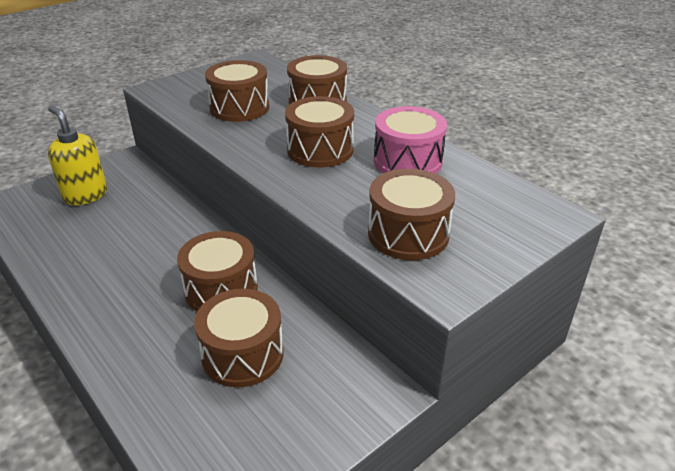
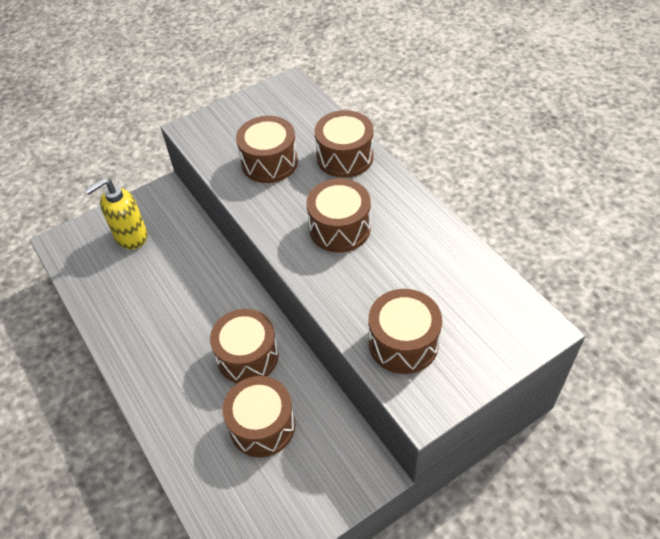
camera: 10 degrees right, 15 degrees up
(85, 195) = (131, 236): yellow soap dispenser -> yellow soap dispenser turned 90 degrees counterclockwise
(407, 161) = (418, 249): pink drum -> none

